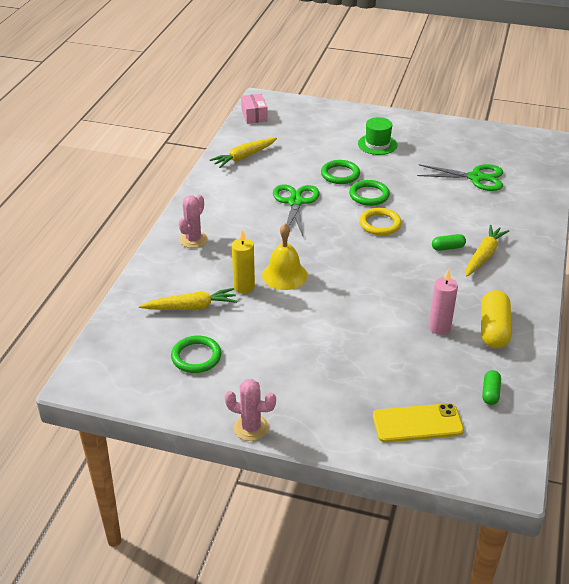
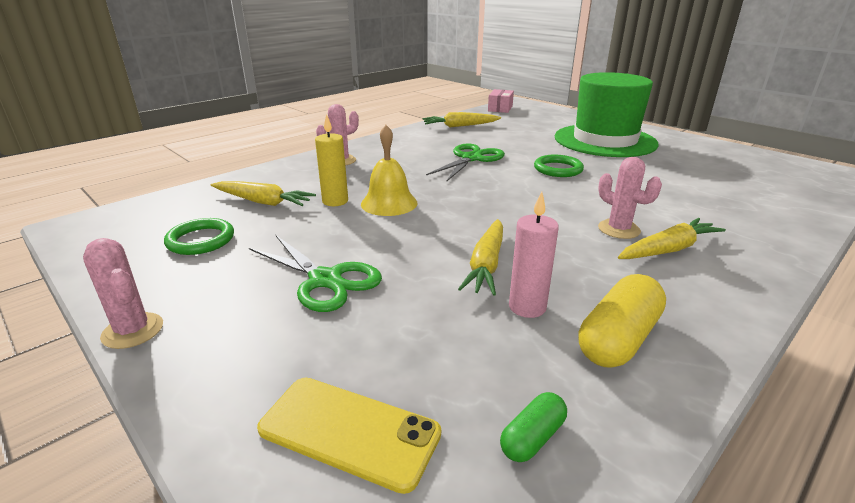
camera: 30 degrees right, 10 degrees down
(340, 174) = (541, 151): green ring -> none
(377, 144) = (604, 140): green hat -> green hat, size x2.23
(380, 224) = (547, 191): yellow ring -> none
(395, 306) = (486, 264): none -> yellow carrot
(448, 248) = (619, 229): green capsule -> pink cactus
(476, 177) = (710, 182): green scissors -> green scissors (325, 280)

